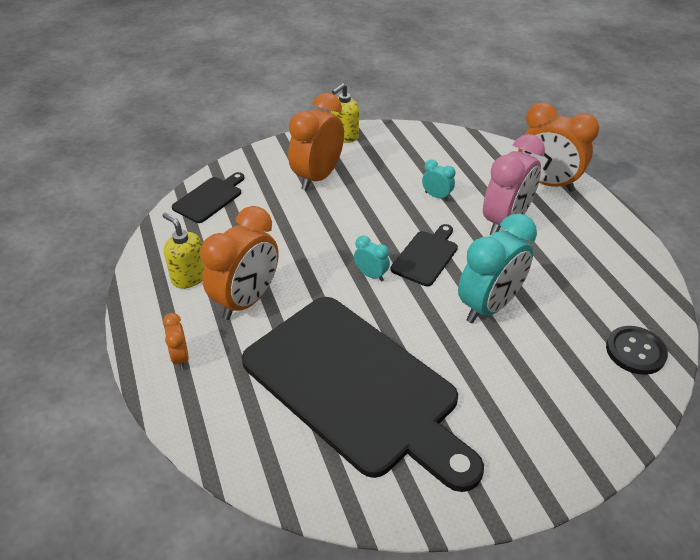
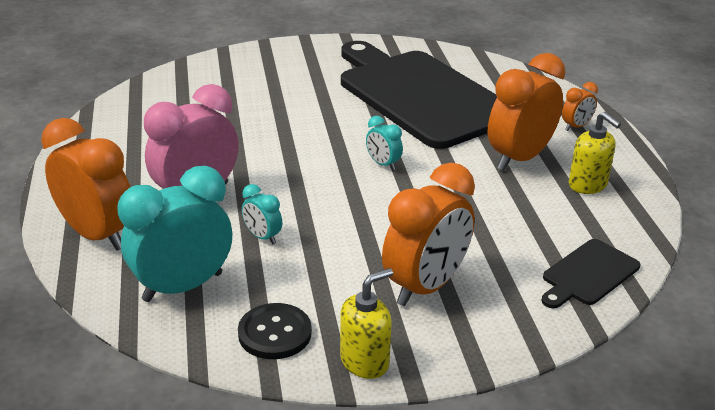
camera: 170 degrees left, 10 degrees down
(180, 357) = (576, 127): orange clock -> orange clock turned 60 degrees clockwise
(426, 256) = (314, 173): black cutting board -> none
(488, 306) = (275, 128): turquoise clock -> turquoise clock (183, 287)
(635, 351) = (170, 88): black button -> black button (275, 333)

